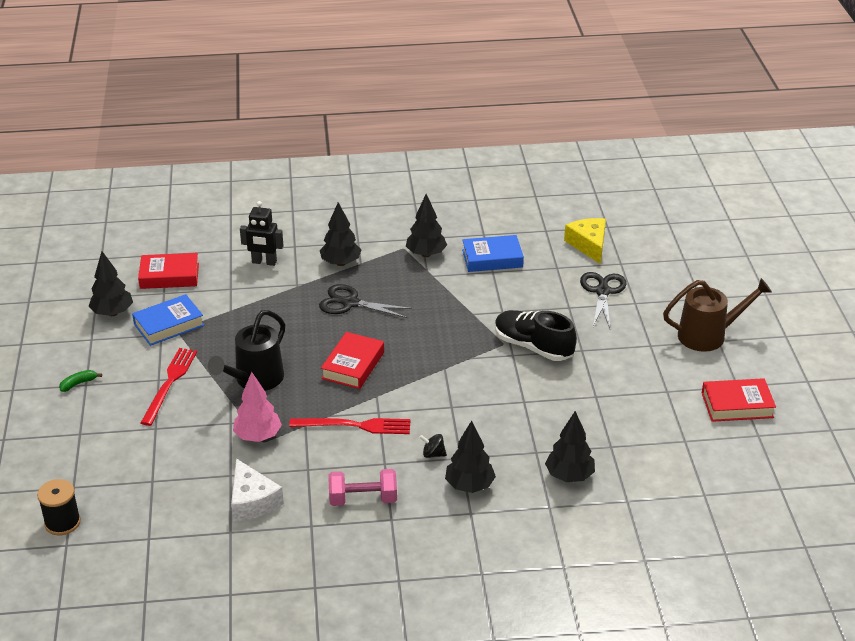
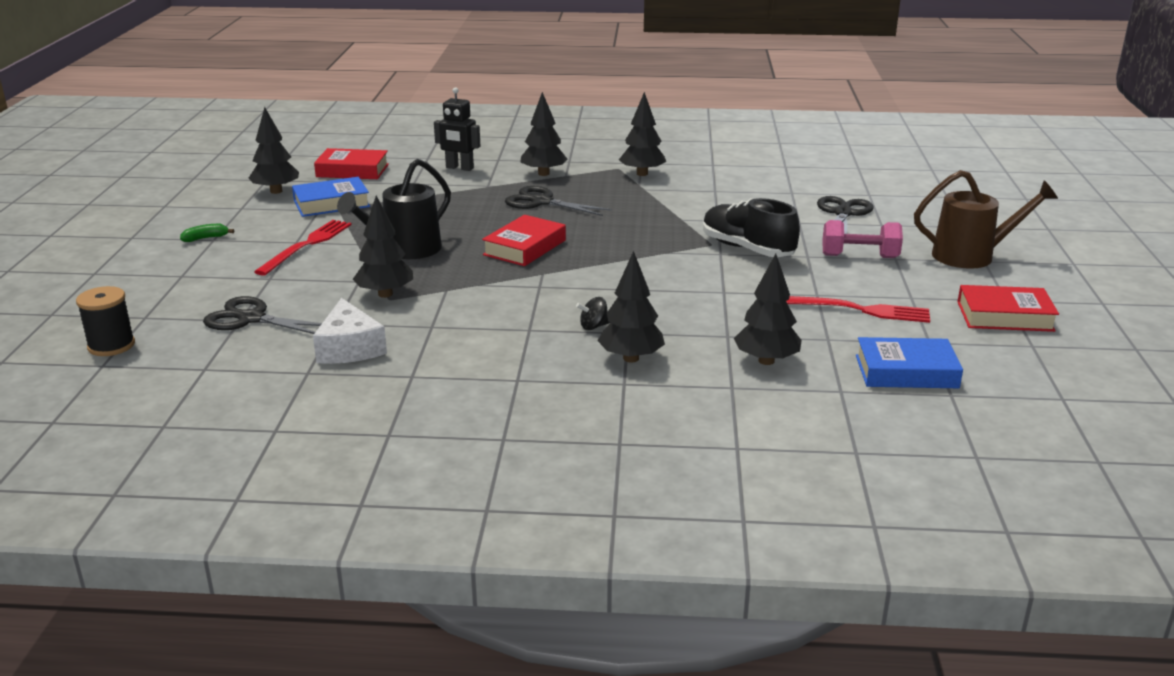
camera: 10 degrees right, 10 degrees down
(161, 478) = (251, 319): none -> black scissors
(258, 436) = (385, 294): pink tree -> black tree
(355, 426) = (506, 295): red fork -> red fork (856, 310)
(363, 499) = (488, 358): pink dumbbell -> pink dumbbell (859, 256)
(433, 454) = (593, 326): black spinning top -> black spinning top turned 45 degrees counterclockwise
(492, 258) = (717, 181): blue book -> blue book (906, 372)
(589, 245) = (833, 179): yellow cheese -> none

